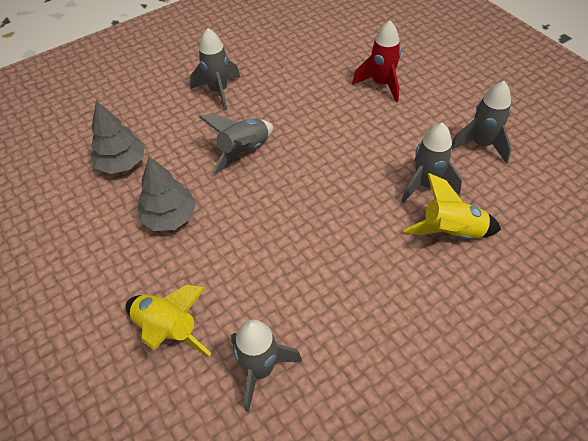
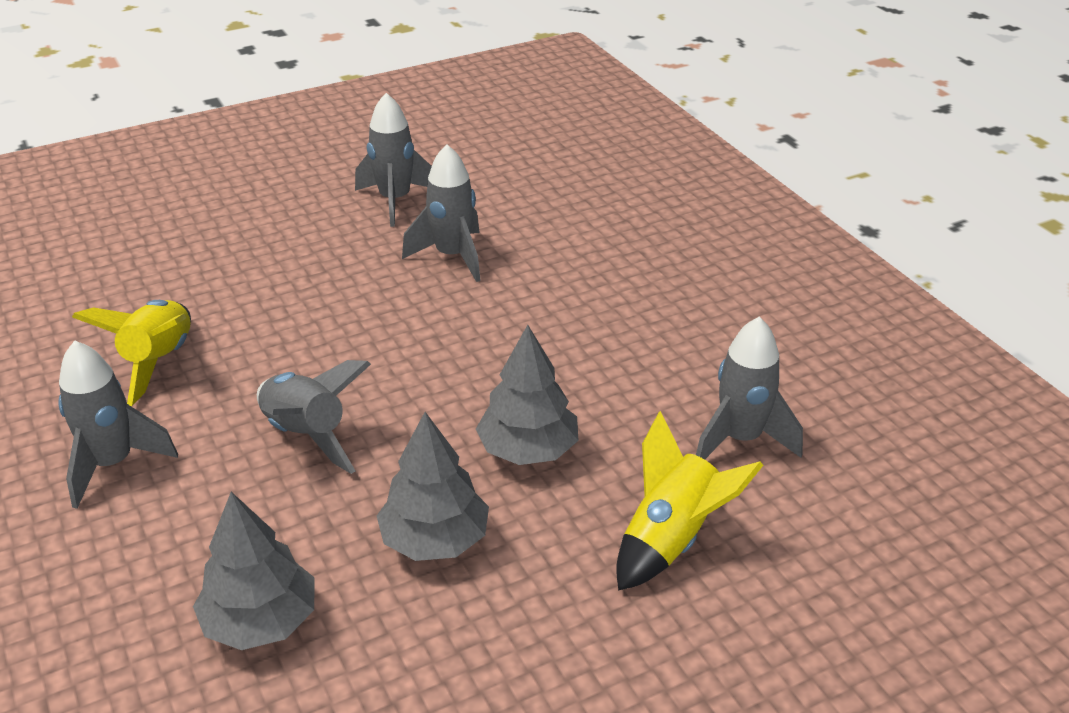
camera: 85 degrees left, 15 degrees down
(240, 249) = (528, 450): none -> grey tree
(381, 84) = (218, 266): red rocket -> none
(451, 232) = (542, 250): yellow rocket -> yellow rocket (159, 362)

